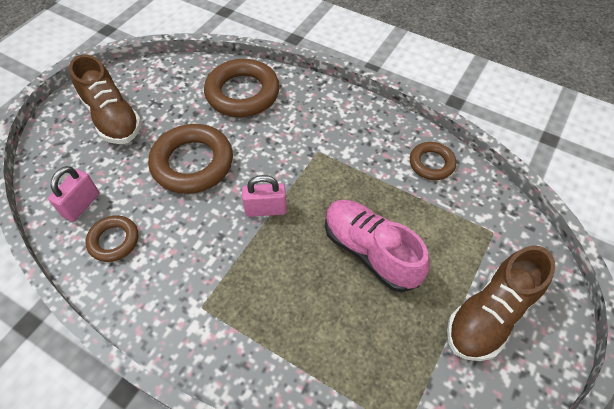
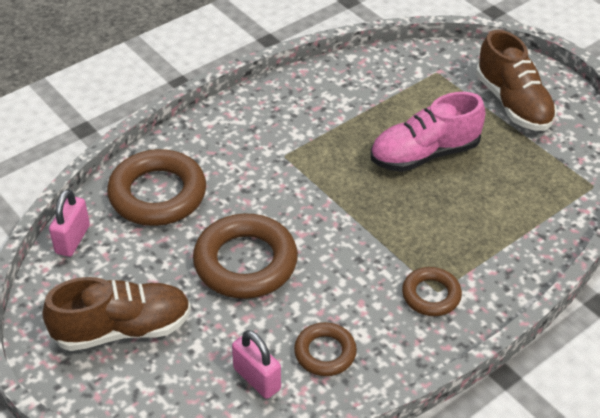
camera: 70 degrees left, 10 degrees down
(266, 209) = (342, 215): pink padlock -> pink padlock (72, 239)
(431, 163) = (343, 81): brown ring -> brown ring (431, 295)

